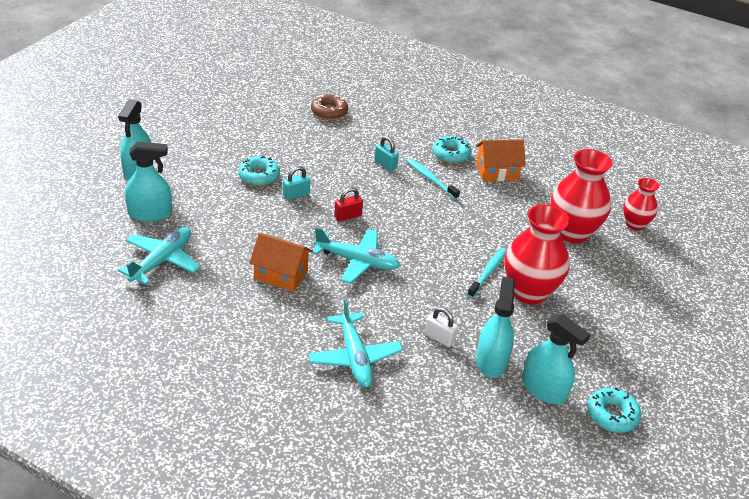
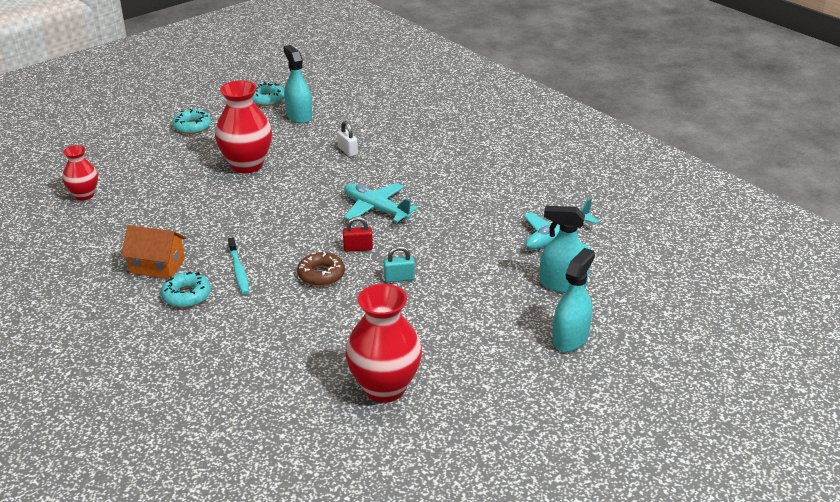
camera: 155 degrees left, 5 degrees down
(259, 176) = (430, 307): turquoise donut -> turquoise donut (192, 126)
(281, 274) = (451, 210): orange house -> none
(329, 112) = (290, 385): brown donut -> brown donut (321, 275)
(354, 357) = (420, 151): turquoise plane -> none
(385, 164) = (275, 296): turquoise padlock -> none
(488, 272) = (266, 183): turquoise toothbrush -> none
(491, 361) = (321, 133): turquoise spray bottle -> none
(572, 232) = (153, 198): red vase -> red vase (384, 388)

